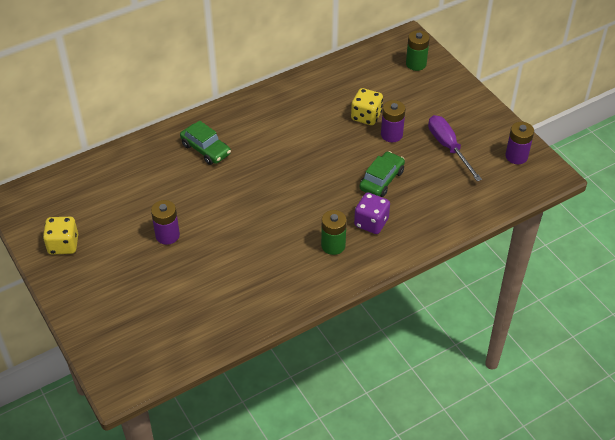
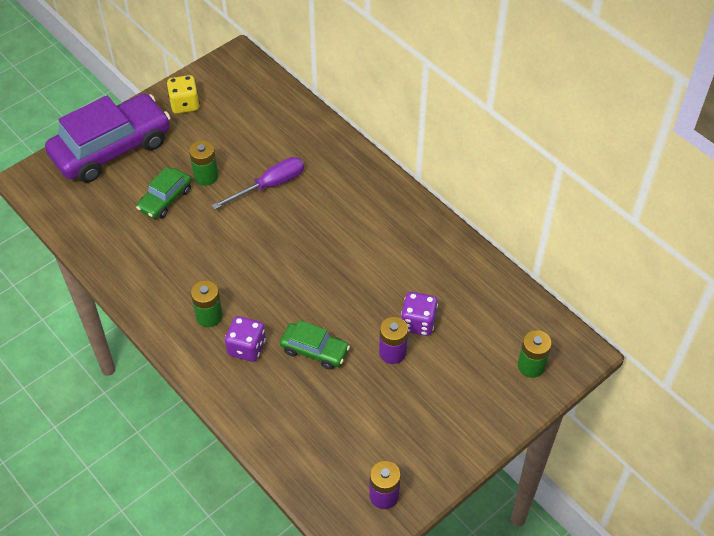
camera: 80 degrees right, 5 degrees up
(102, 309) = (112, 148): none -> purple car
(167, 235) = (206, 176): purple battery -> green battery
(206, 149) = (331, 183): green car -> green car (165, 199)
(366, 116) = (418, 322): yellow dice -> purple dice
(448, 147) = (383, 416): purple screwdriver -> purple screwdriver (270, 185)

